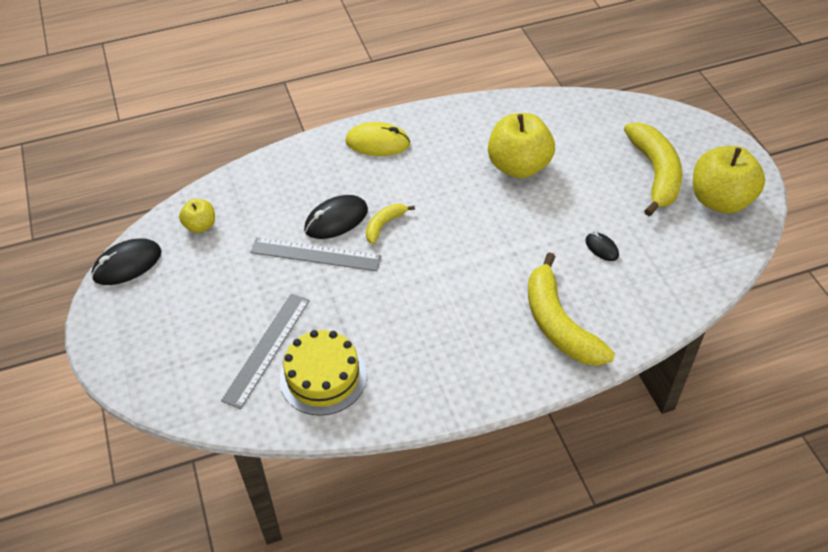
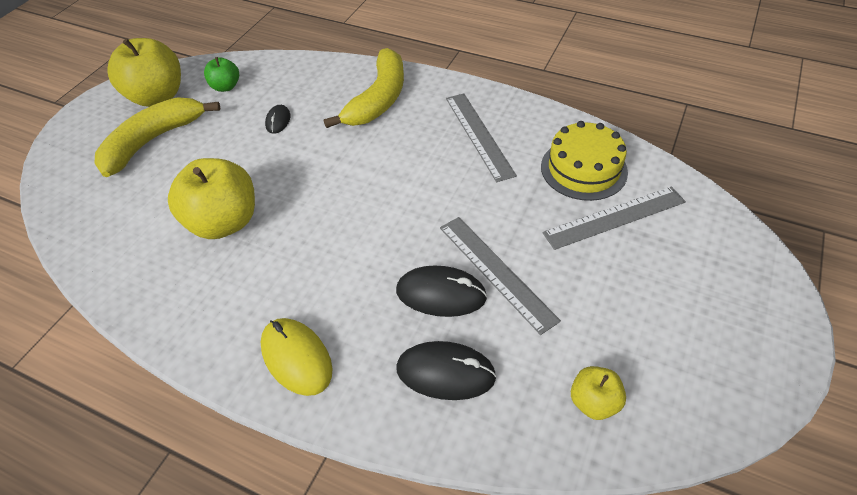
camera: 135 degrees left, 0 degrees up
(127, 264) = (718, 414): black mouse -> black mouse (445, 373)
(384, 225) = (404, 254): yellow banana -> none
(436, 349) = (479, 135): none -> grey ruler
(690, 244) = (226, 87): none -> green apple

